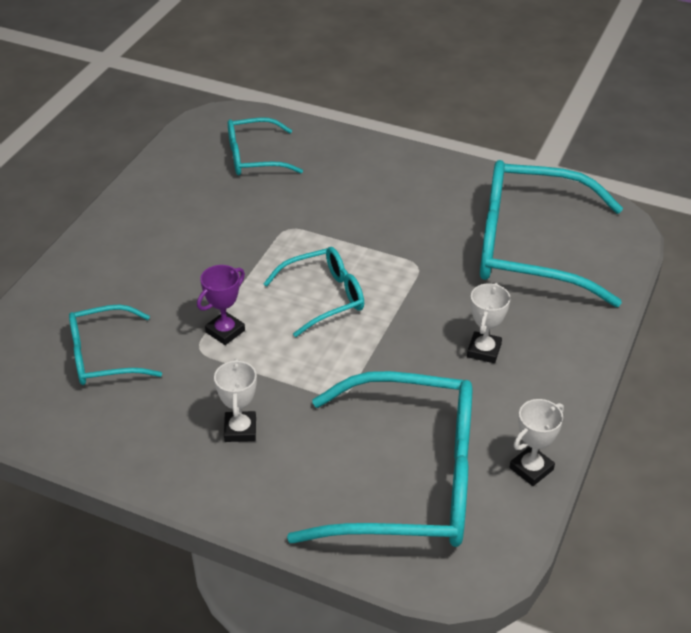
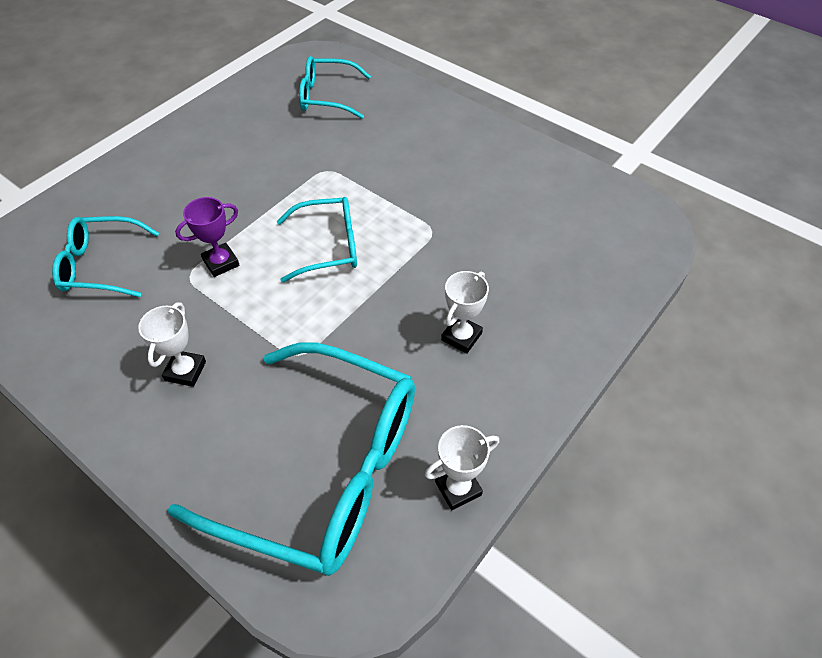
camera: 15 degrees right, 10 degrees up
(530, 247) = (552, 233): turquoise glasses -> none

